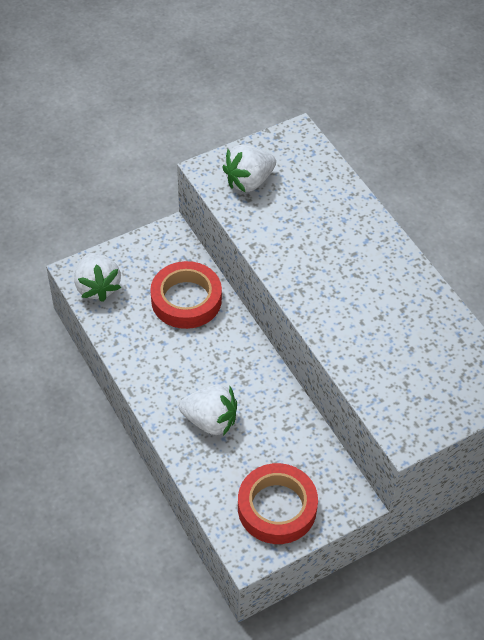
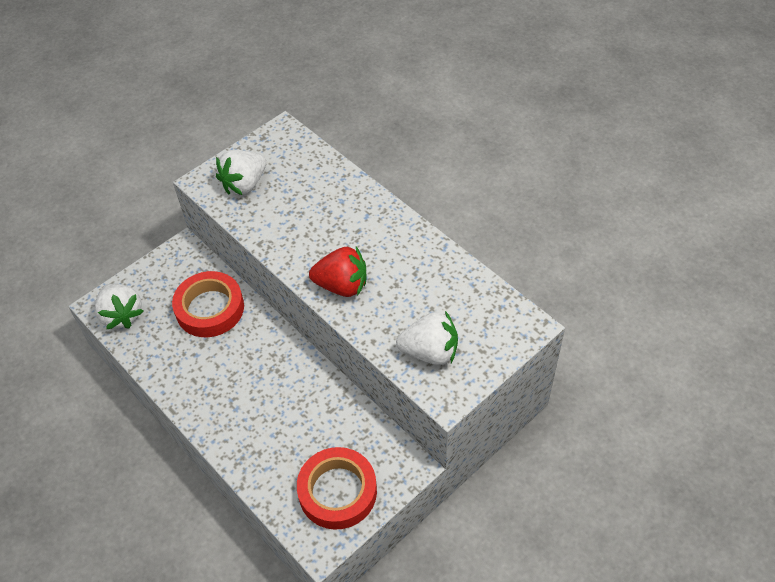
camera: 10 degrees left, 0 degrees up
(210, 421) = (256, 420): white strawberry -> white strawberry (430, 352)
(326, 306) = (342, 285): none -> red strawberry

